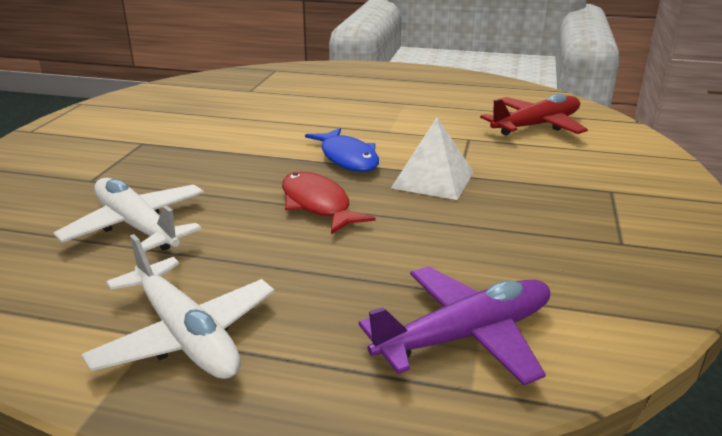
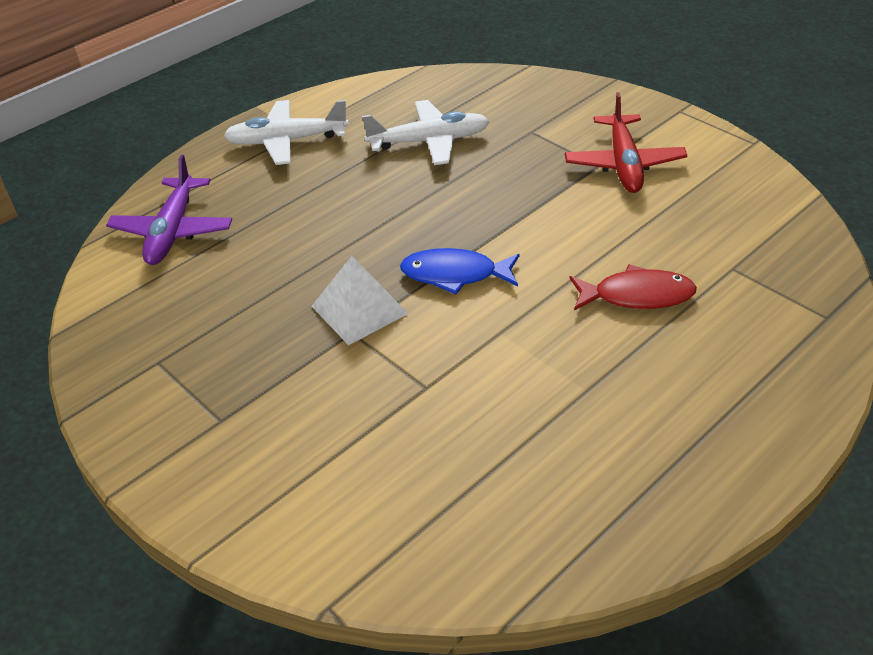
camera: 125 degrees right, 15 degrees up
(317, 205) = (380, 227): red fish -> red fish (637, 295)
(536, 126) = (409, 475): red plane -> red plane (624, 164)

